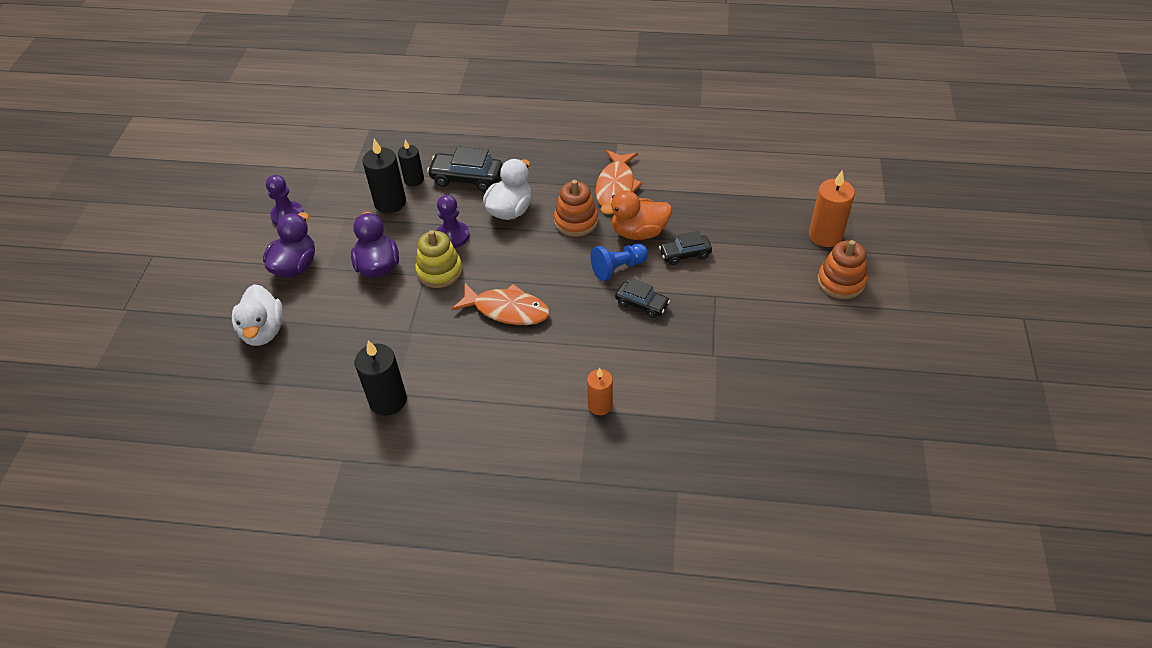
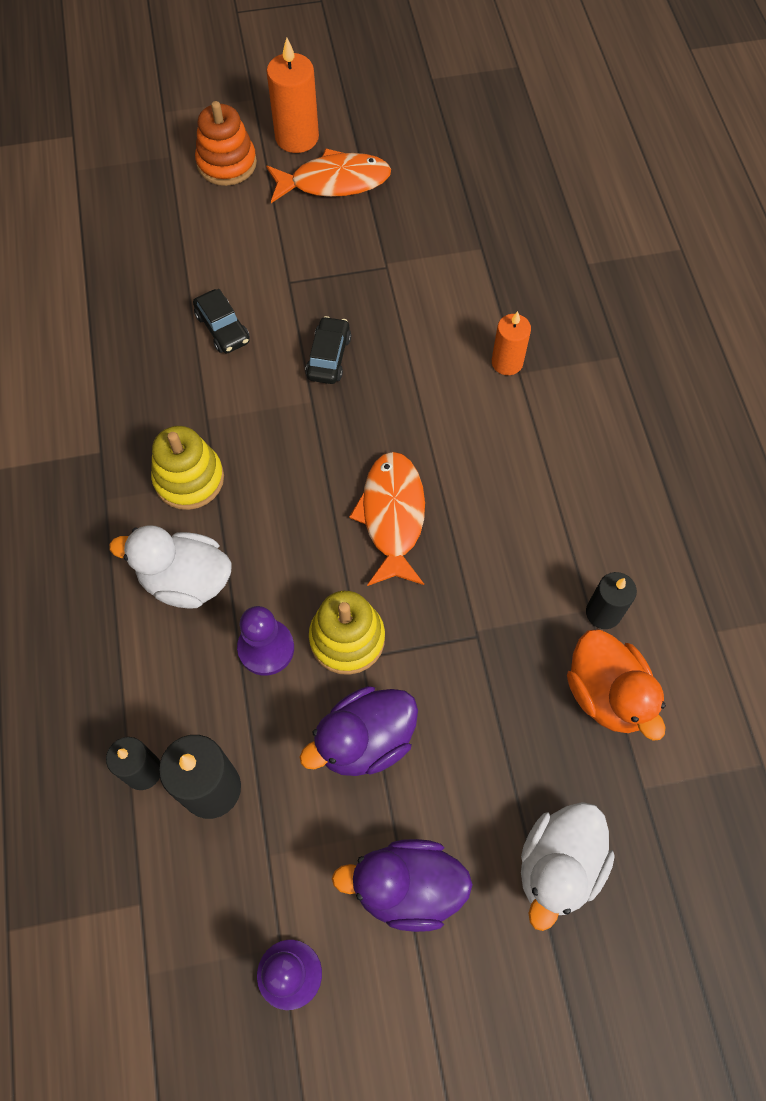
camera: 110 degrees left, 15 degrees up
(263, 331) = (558, 866): white duck -> white duck turned 150 degrees clockwise
(388, 400) = (603, 613): black candle -> black candle, size x0.64
(466, 178) = (122, 678): black car -> none
(576, 221) = (189, 479): orange stacking toy -> yellow stacking toy
(616, 187) = (100, 445): orange fish -> orange fish (334, 182)
(618, 268) = (271, 400): blue pawn -> none
(638, 232) = (193, 392): orange duck -> orange duck (607, 694)
(825, 235) = (148, 187): orange candle -> orange candle (297, 137)

